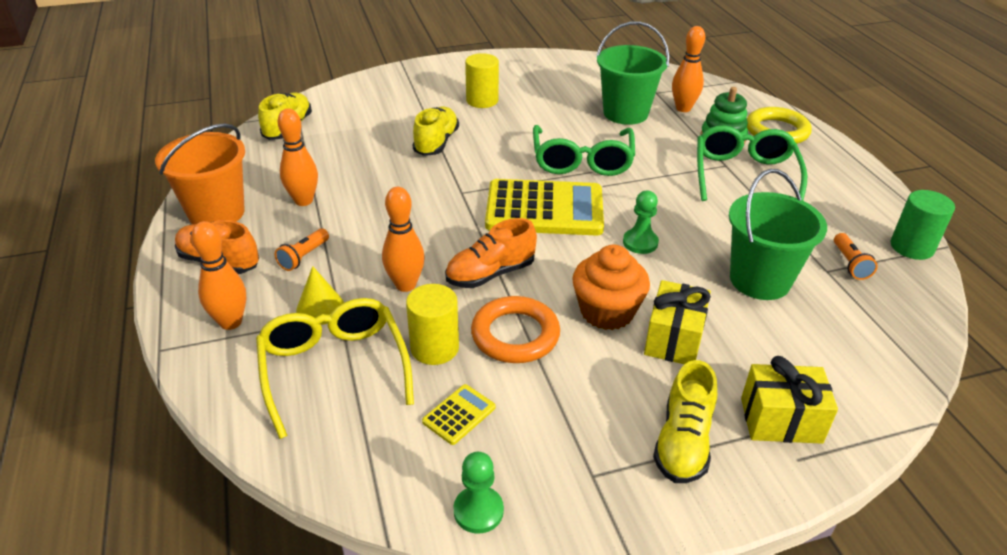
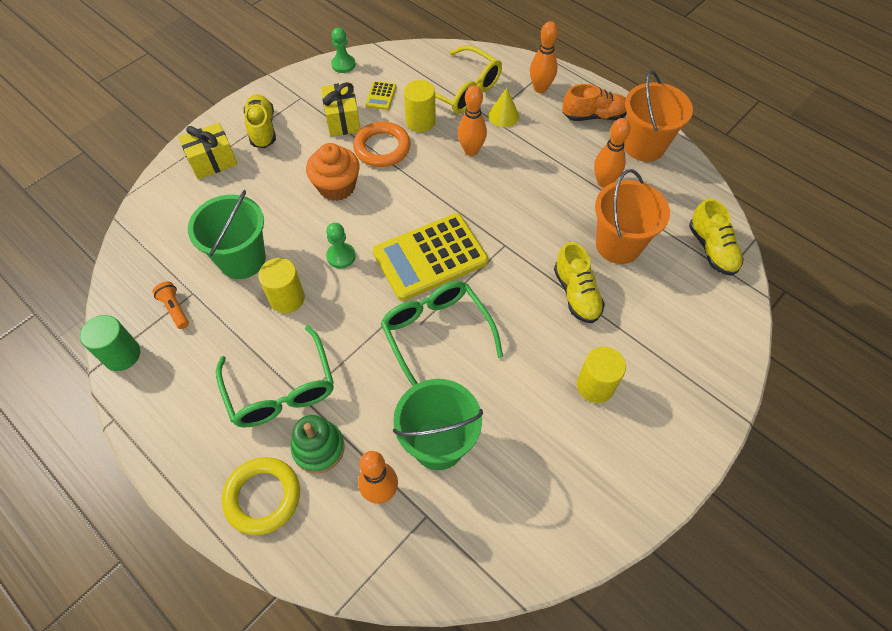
camera: 150 degrees right, 20 degrees up
(304, 257) = (551, 141): orange flashlight -> none
(359, 156) = (618, 245): none -> orange bucket
(490, 274) = (426, 181): orange shoe -> none
(673, 339) = (287, 185): yellow gift -> yellow gift (342, 120)
(716, 230) = (287, 298): none -> yellow cylinder

